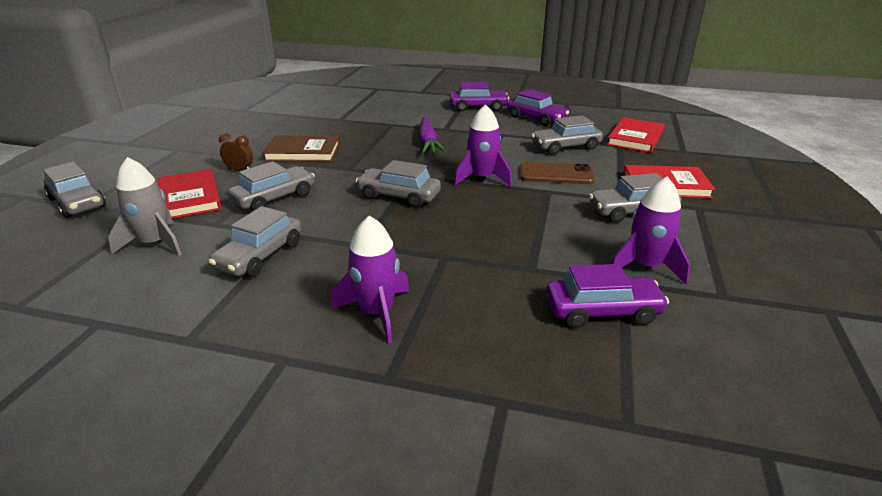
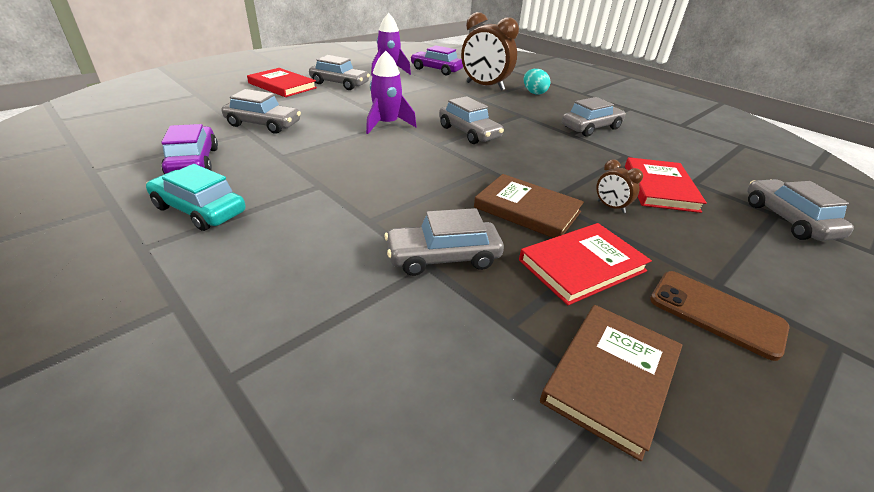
camera: 150 degrees left, 5 degrees up
(155, 243) = (672, 156): grey rocket -> none
(245, 114) = (610, 377): none -> brown book
(274, 198) = (575, 162): grey car -> grey car (443, 257)
(376, 313) = (534, 93): purple rocket -> turquoise egg
(428, 142) = (370, 173): purple carrot -> none
(468, 294) = (485, 86): none -> brown clock
(478, 107) = (199, 210): purple car -> turquoise car
(556, 174) = (328, 110): brown phone -> brown phone (716, 313)
(635, 138) = (189, 112): red book -> red book (582, 265)

